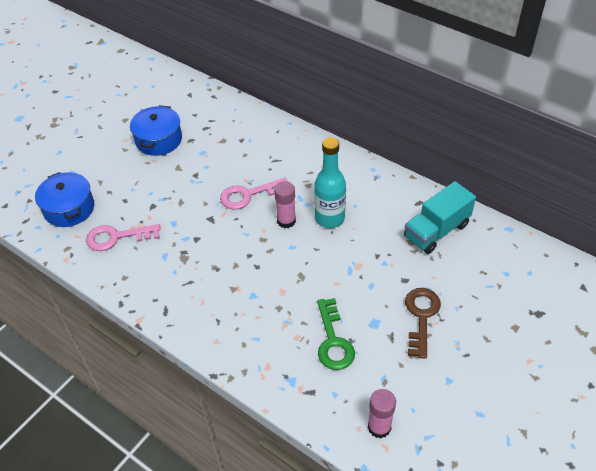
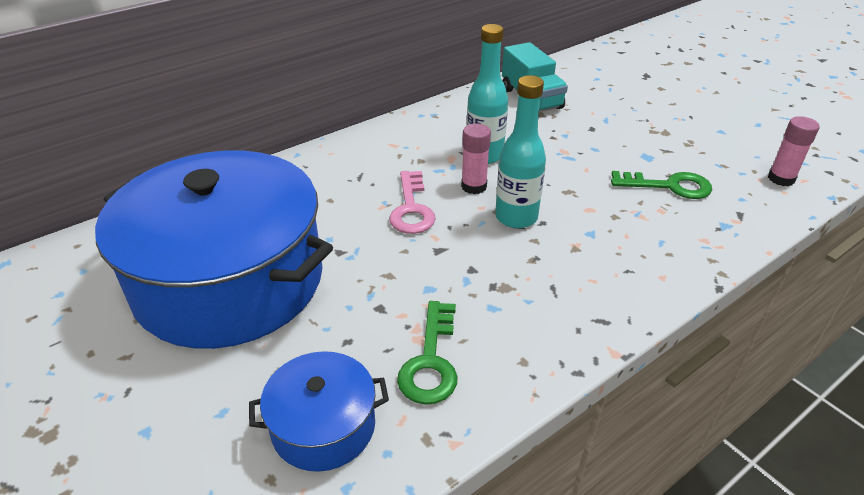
camera: 75 degrees left, 10 degrees down
(116, 237) = (431, 361): pink key -> green key
(159, 140) = (229, 281): blue pot -> blue pot, size x2.24
(257, 251) = (516, 217): none -> turquoise bottle
(421, 316) = (642, 129): brown key -> none

